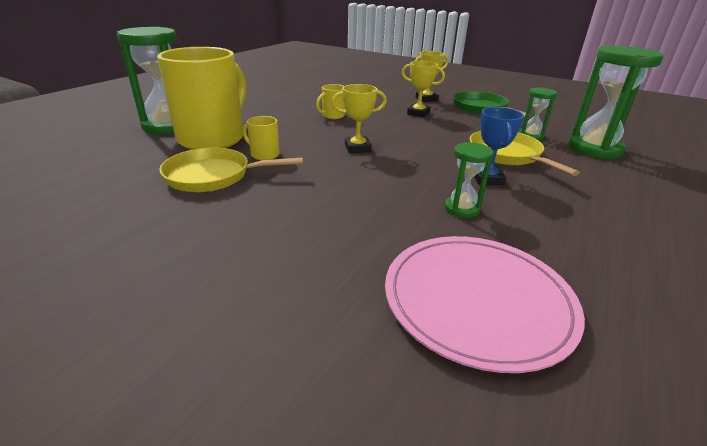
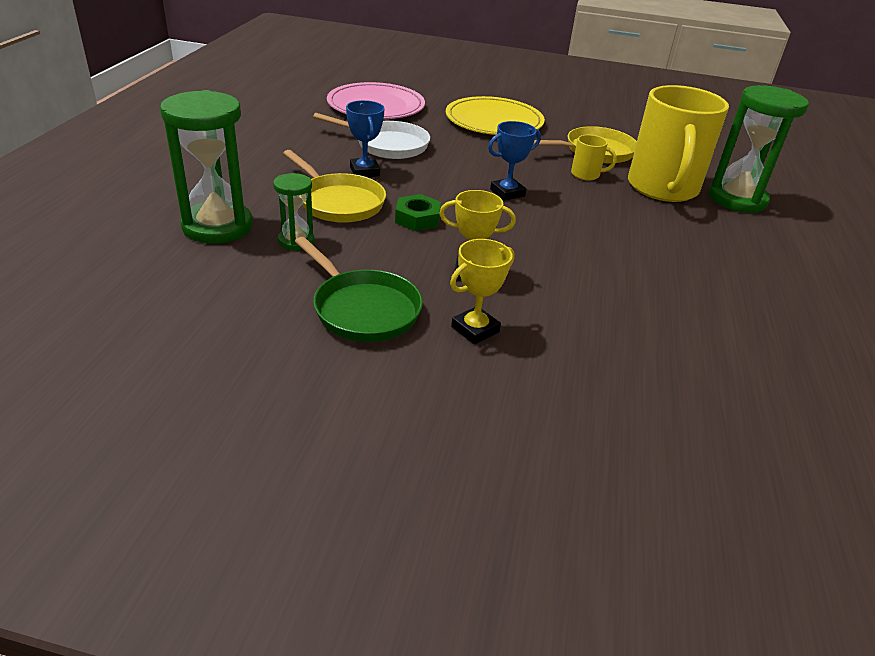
camera: 160 degrees right, 5 degrees up
(286, 238) = (494, 121): none -> yellow plate
(332, 116) = (588, 246): yellow mug -> none
(357, 148) = (507, 193): yellow trophy -> blue trophy
(443, 139) = (417, 219): none -> green nut
(462, 209) = (387, 145): green hourglass -> white pan

